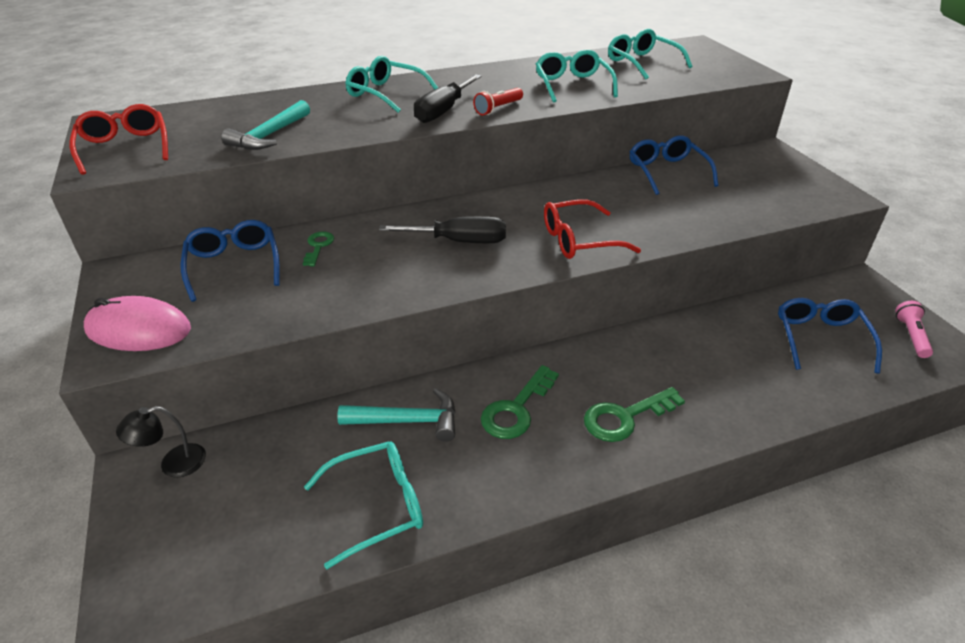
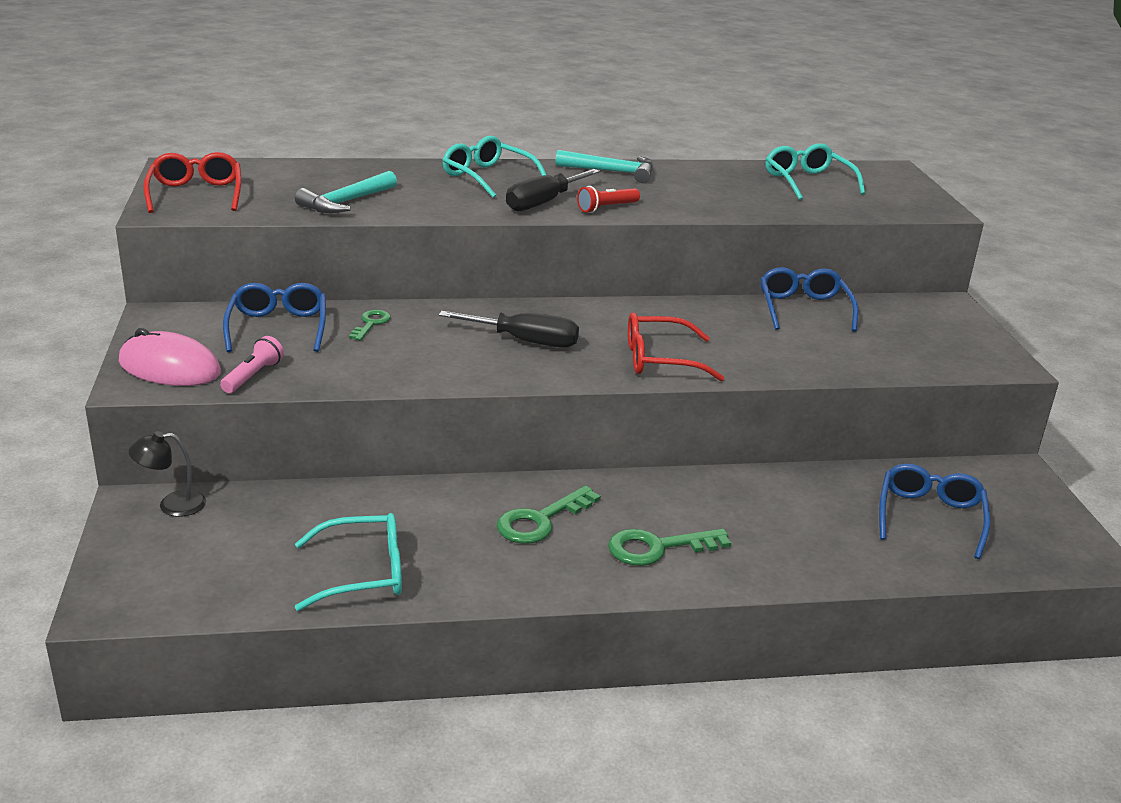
camera: 10 degrees right, 10 degrees down
(408, 421) = (420, 511): turquoise hammer -> turquoise hammer (612, 172)
(572, 85) = (707, 195): turquoise glasses -> none
(911, 336) = (1045, 532): pink flashlight -> pink flashlight (253, 376)

